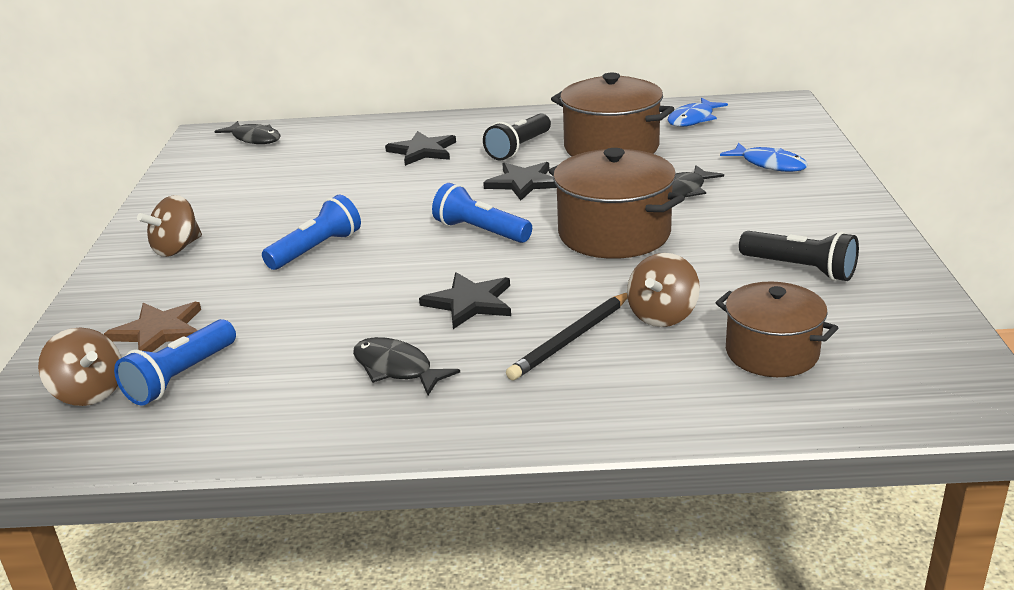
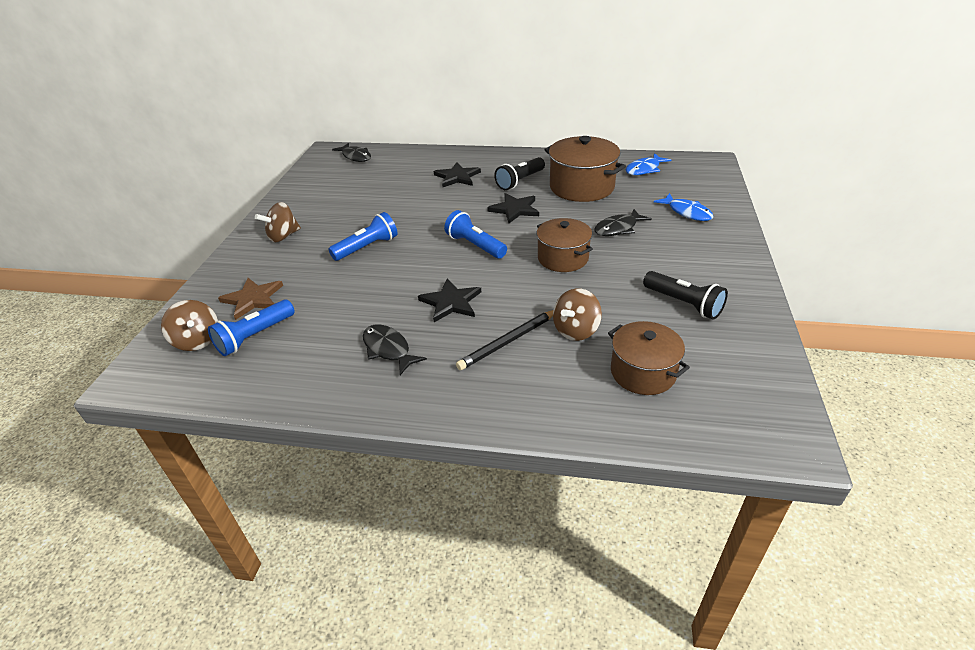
camera: 10 degrees right, 10 degrees up
(614, 234) = (562, 258): brown pot -> brown pot, size x0.66

